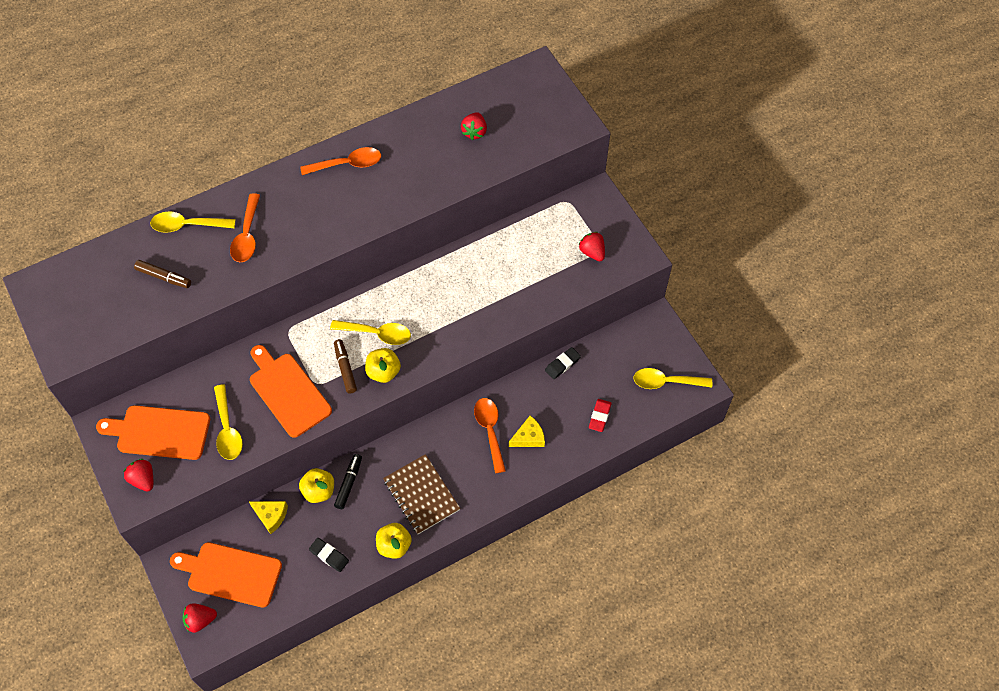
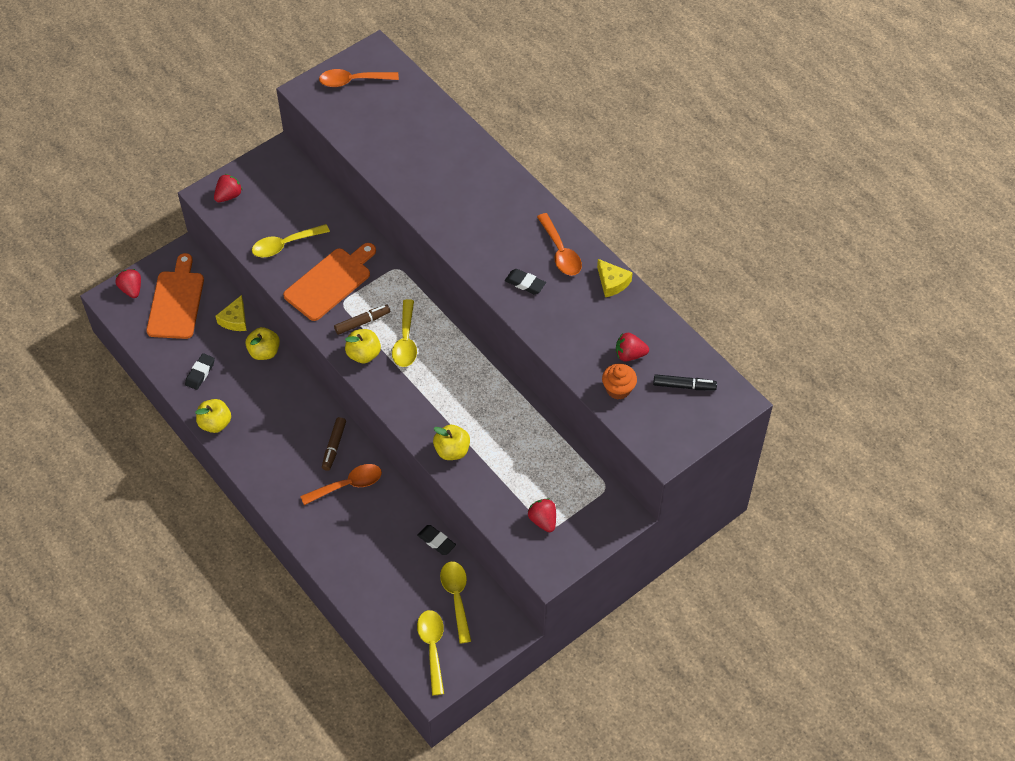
camera: 80 degrees right, 5 degrees down
(159, 432) = (276, 196): orange cutting board -> none
(164, 277) = (399, 139): brown marker -> brown marker (334, 446)
(187, 225) = (459, 142): yellow spoon -> yellow spoon (456, 597)
(247, 235) = (457, 190): orange spoon -> orange spoon (353, 81)
(349, 483) = (275, 374): black marker -> black marker (684, 386)
(376, 197) = (525, 283): none -> black eraser
(421, 495) = (270, 437): brown notebook -> none
(508, 311) = (452, 450): none -> yellow apple
(509, 146) = (618, 389): none -> orange cupcake
(529, 437) = (345, 522): yellow cheese -> yellow cheese (612, 282)
(592, 252) = (543, 520): red strawberry -> red strawberry turned 75 degrees counterclockwise
(599, 416) = (379, 586): red eraser -> none

